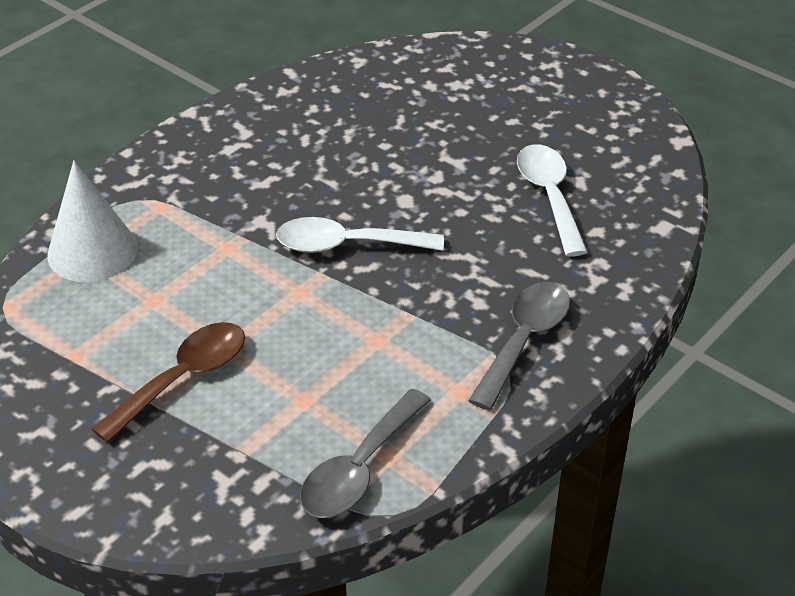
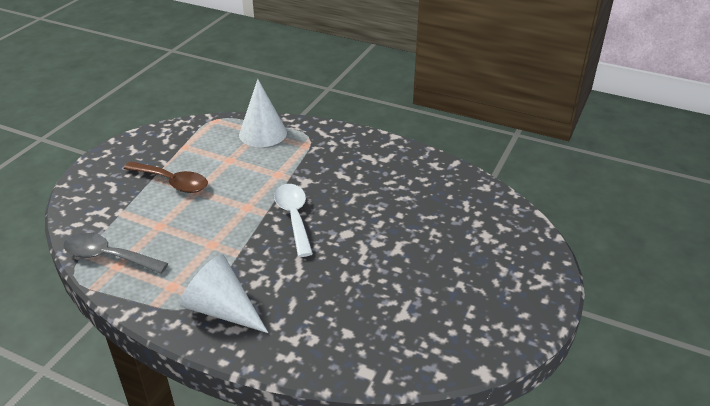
camera: 75 degrees right, 5 degrees down
(524, 341) = (222, 309): grey spoon -> white cone
(549, 197) = (376, 301): white spoon -> none

